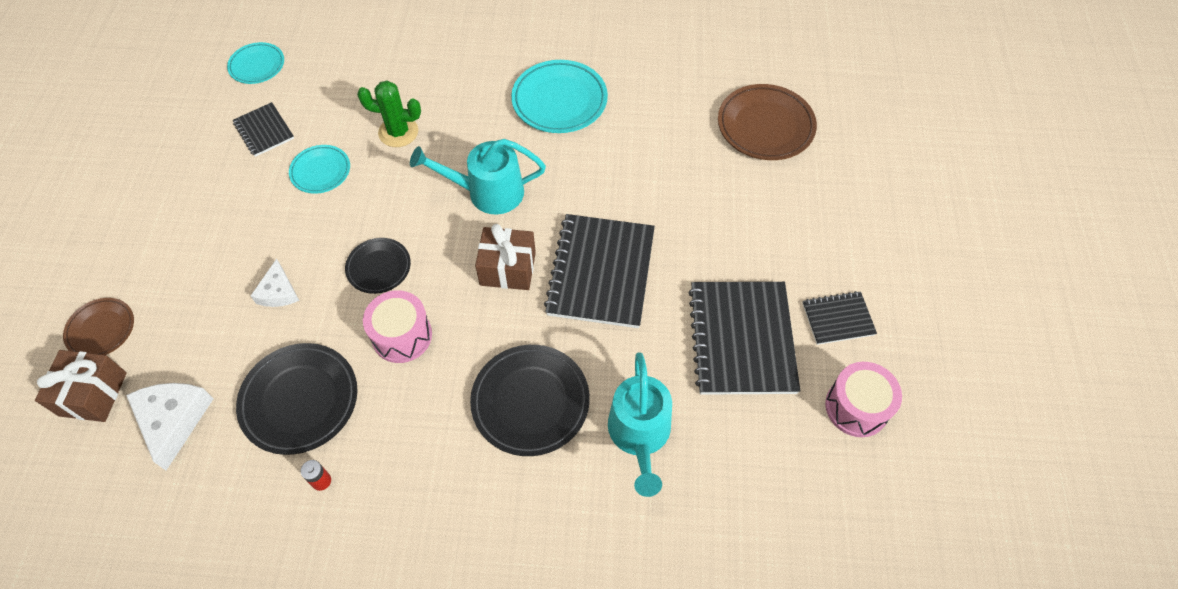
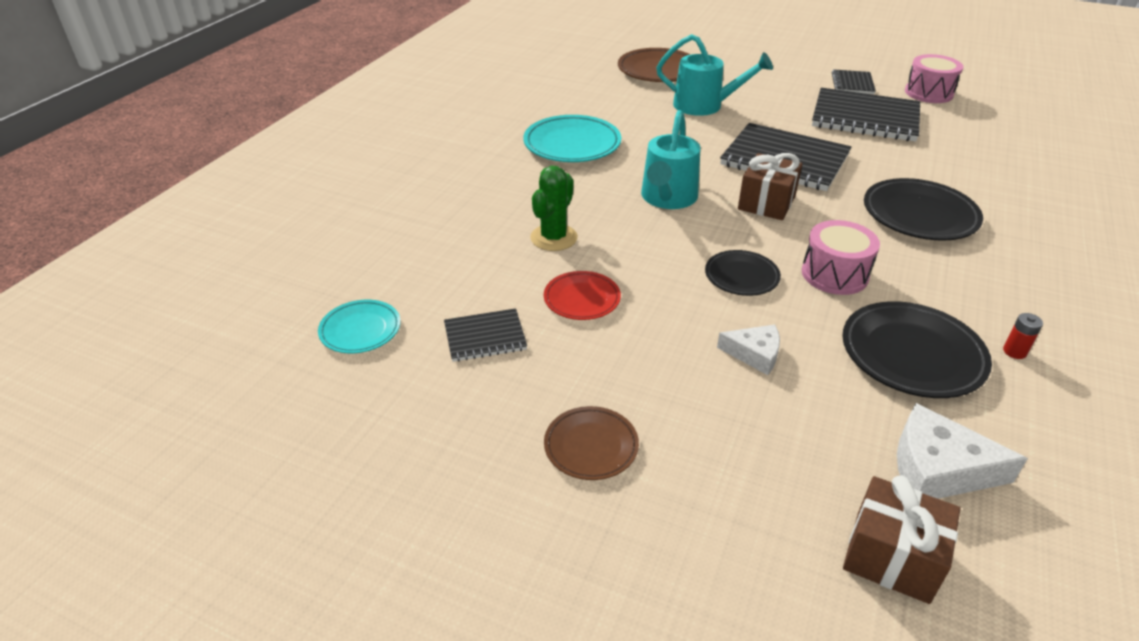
camera: 70 degrees left, 20 degrees down
(101, 330) = (777, 539): brown plate -> brown plate (591, 446)
(320, 171) = (582, 299): turquoise plate -> red plate
(639, 435) = (953, 173): turquoise watering can -> turquoise watering can (705, 106)

